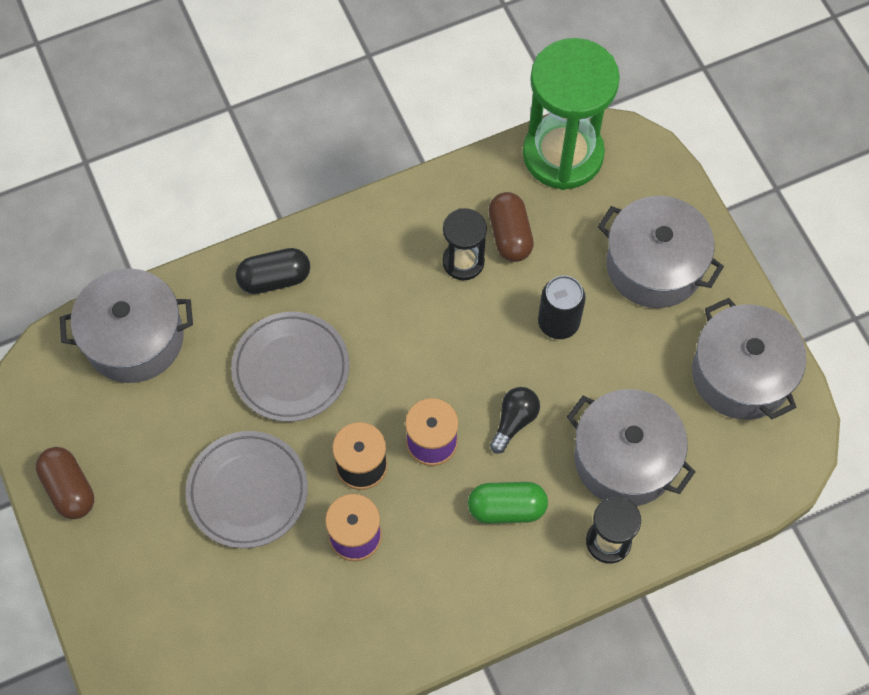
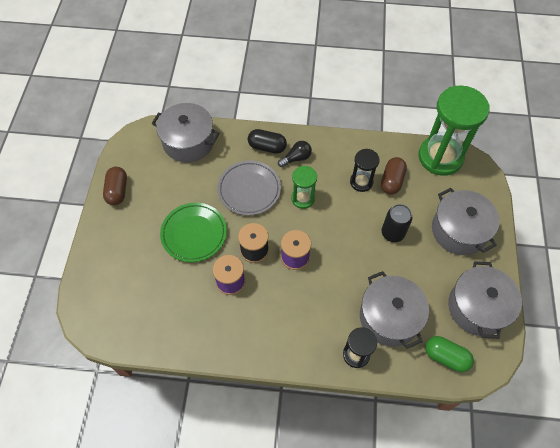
camera: 30 degrees right, 5 degrees down
(247, 491) = (194, 234): grey plate -> green plate
(387, 339) = (303, 198): none -> green hourglass
(507, 508) = (313, 309): green capsule -> green capsule (446, 357)
(514, 421) = (342, 268): black light bulb -> black light bulb (296, 158)

